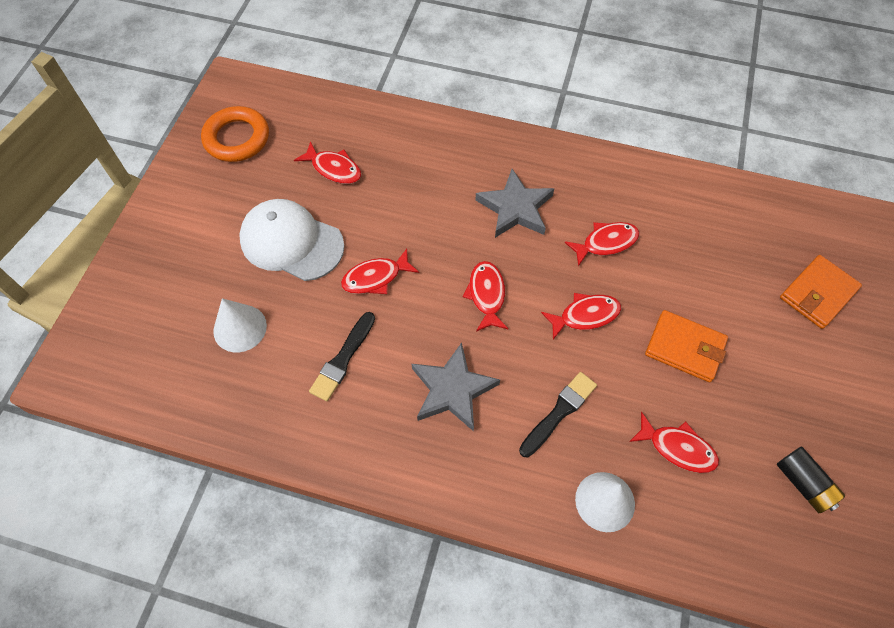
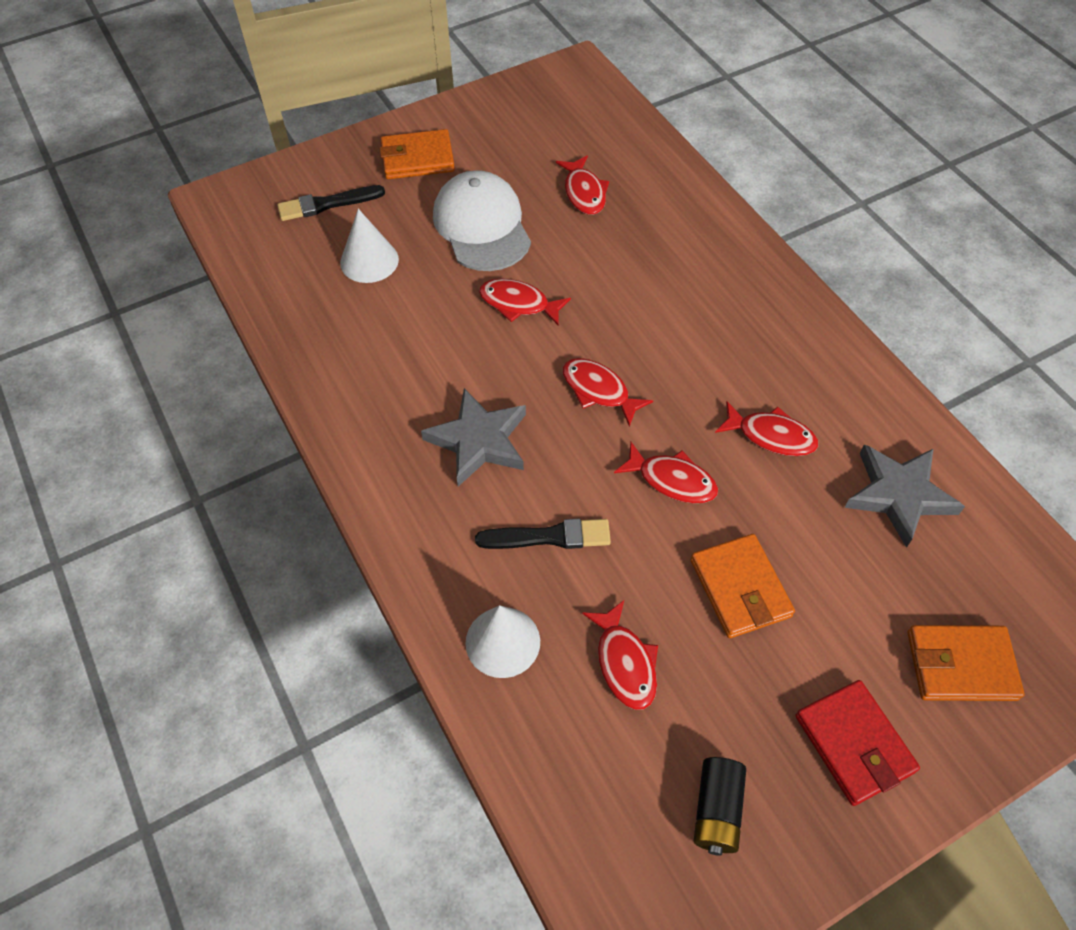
camera: 45 degrees right, 5 degrees down
(190, 227) = (417, 159): none -> orange wallet
(237, 138) = (530, 115): orange ring -> none
(343, 359) = (419, 345): black brush -> black brush (327, 204)
(486, 295) = (599, 391): red fish -> red fish turned 90 degrees counterclockwise
(515, 208) = (714, 340): grey star -> grey star (899, 495)
(819, 382) = (854, 744): none -> red wallet

